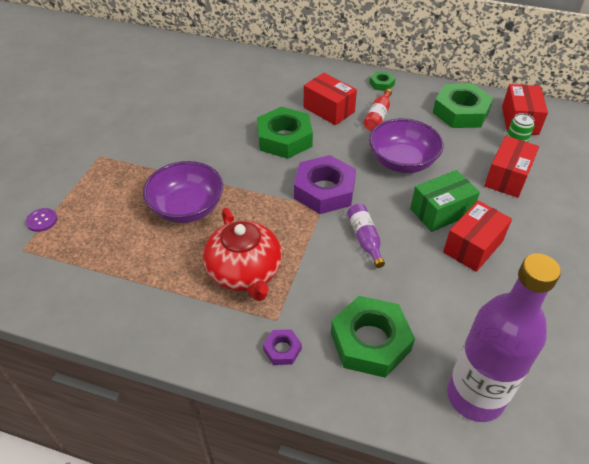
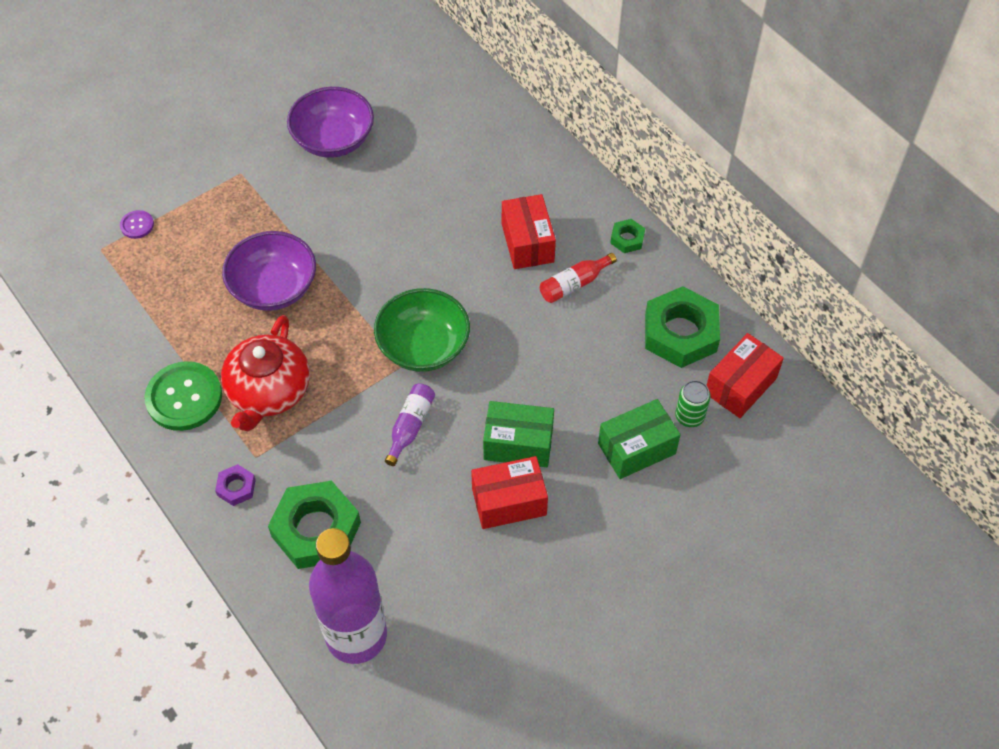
camera: 35 degrees right, 10 degrees up
(182, 311) = (184, 397): none -> green button
(284, 138) = (442, 256): green nut -> none
(324, 190) = (423, 346): purple nut -> green bowl
(402, 161) = (540, 360): purple bowl -> purple bowl (333, 140)
(507, 177) = (636, 448): red box -> green box

